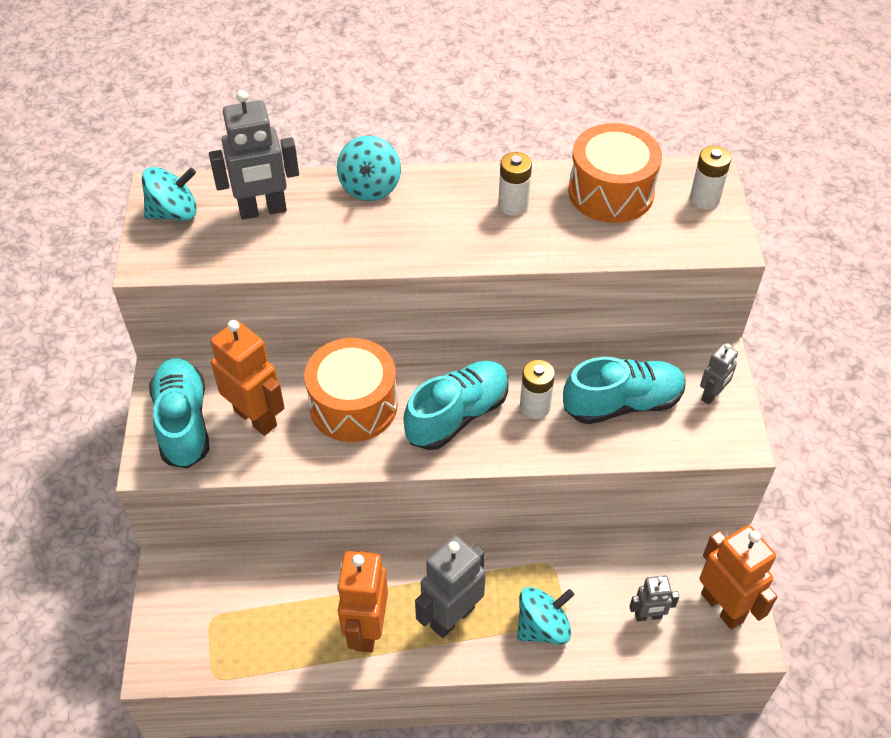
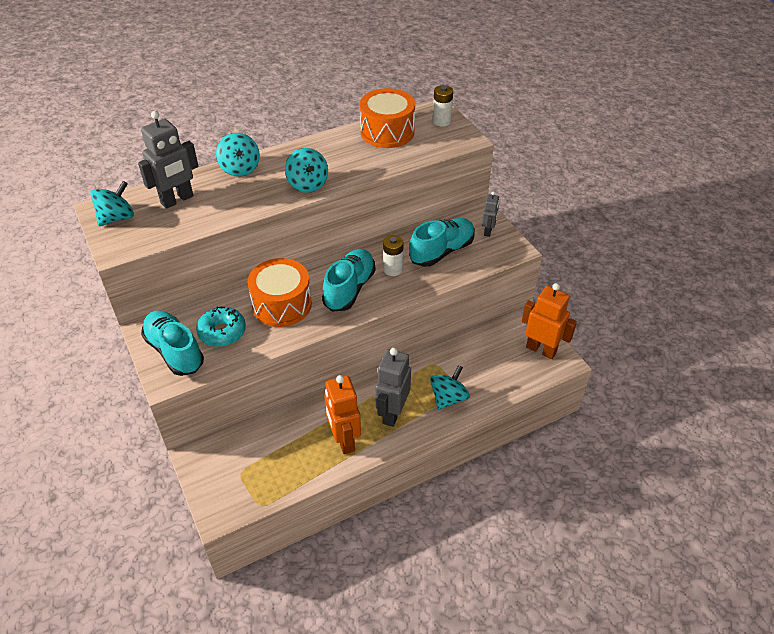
camera: 25 degrees left, 5 degrees down
(256, 417) = (222, 332): orange robot -> turquoise donut
(448, 244) = (307, 184): none -> turquoise spinning top
(513, 205) = (334, 154): white battery -> none
(648, 616) = (504, 369): grey robot -> none

